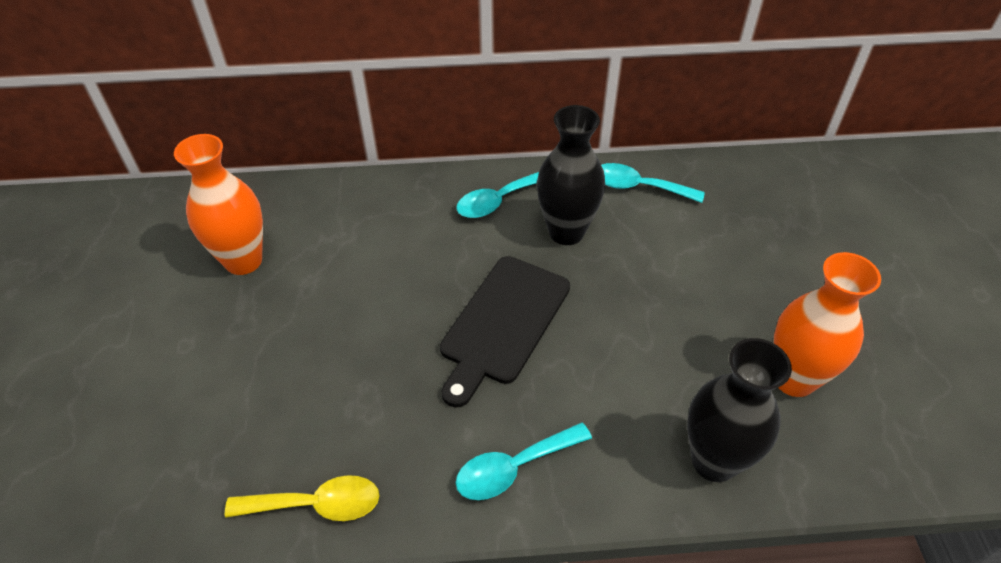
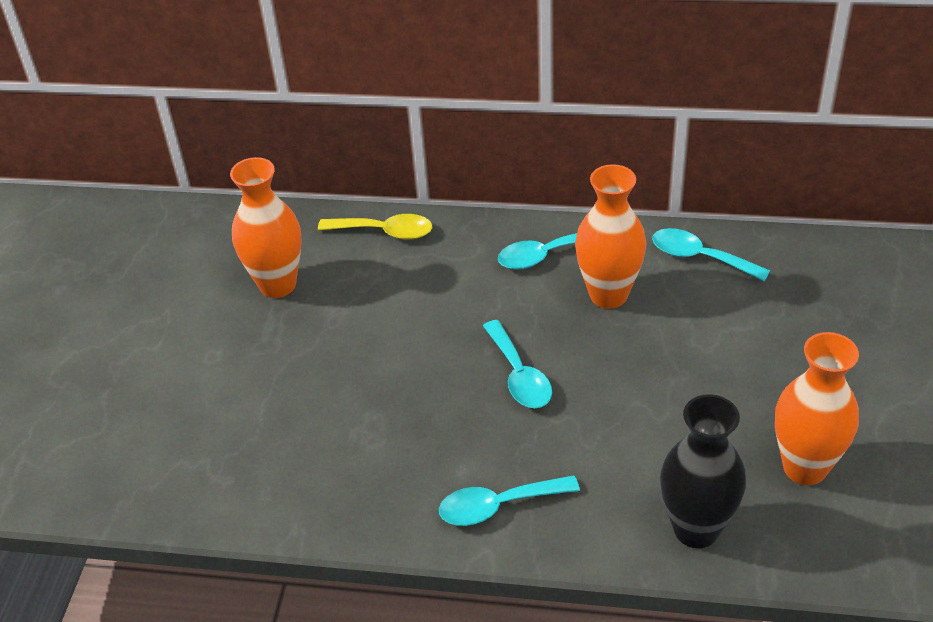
camera: 15 degrees right, 5 degrees down
(317, 504) = (310, 509): yellow spoon -> yellow spoon (385, 232)
(502, 323) = (519, 375): black cutting board -> turquoise spoon
(566, 232) = (608, 295): black vase -> orange vase

